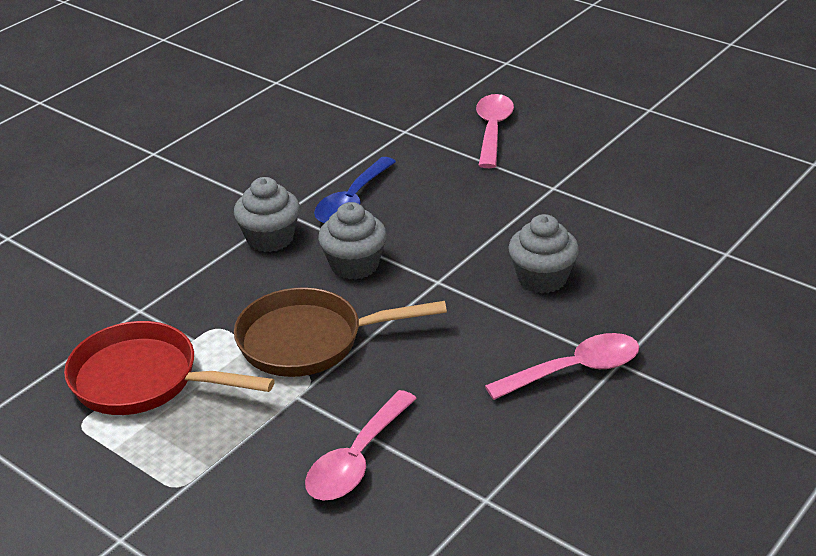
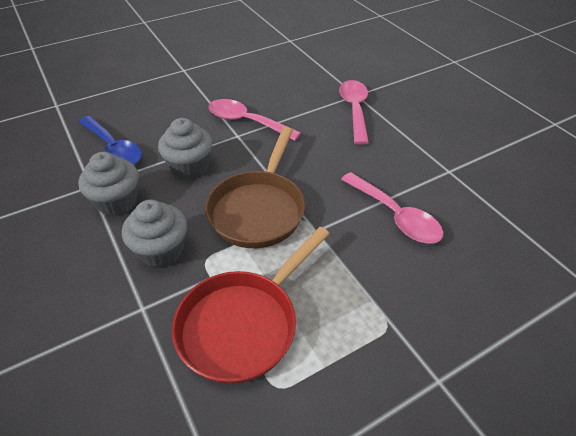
camera: 70 degrees left, 10 degrees up
(492, 130) = (100, 72): pink spoon -> pink spoon (246, 122)
(542, 278) = (266, 97): grey cupcake -> grey cupcake (161, 250)

